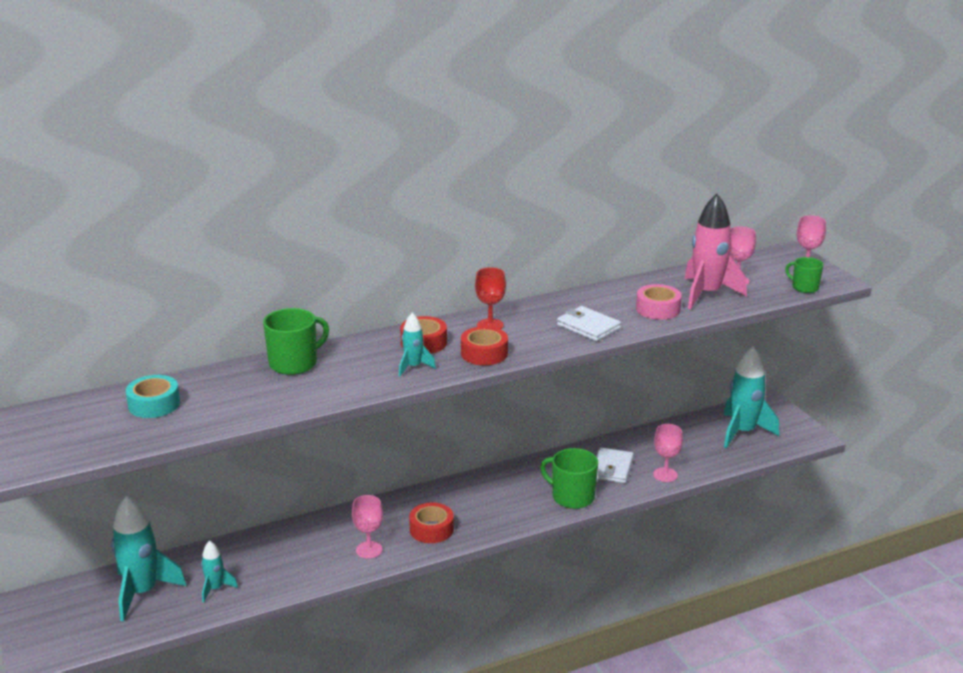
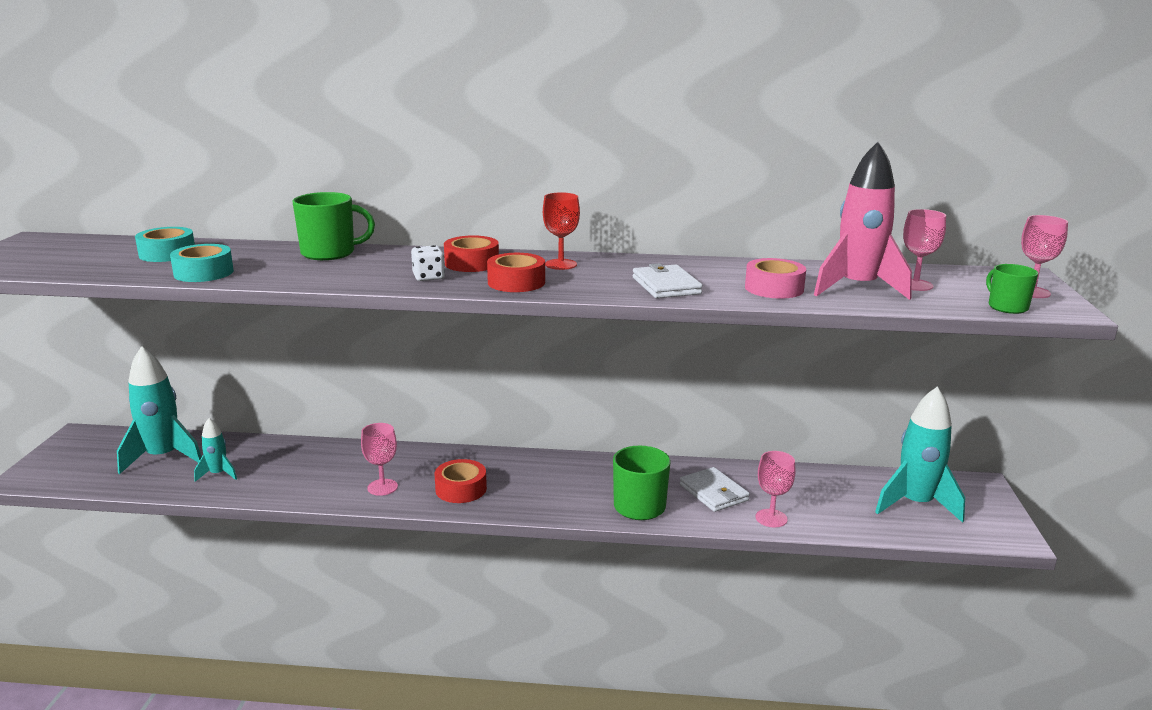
camera: 30 degrees right, 5 degrees down
(227, 415) = (203, 273): none -> turquoise tape
(413, 367) = (428, 277): turquoise rocket -> white dice
(612, 468) = (714, 493): white wallet -> white wallet turned 75 degrees counterclockwise

